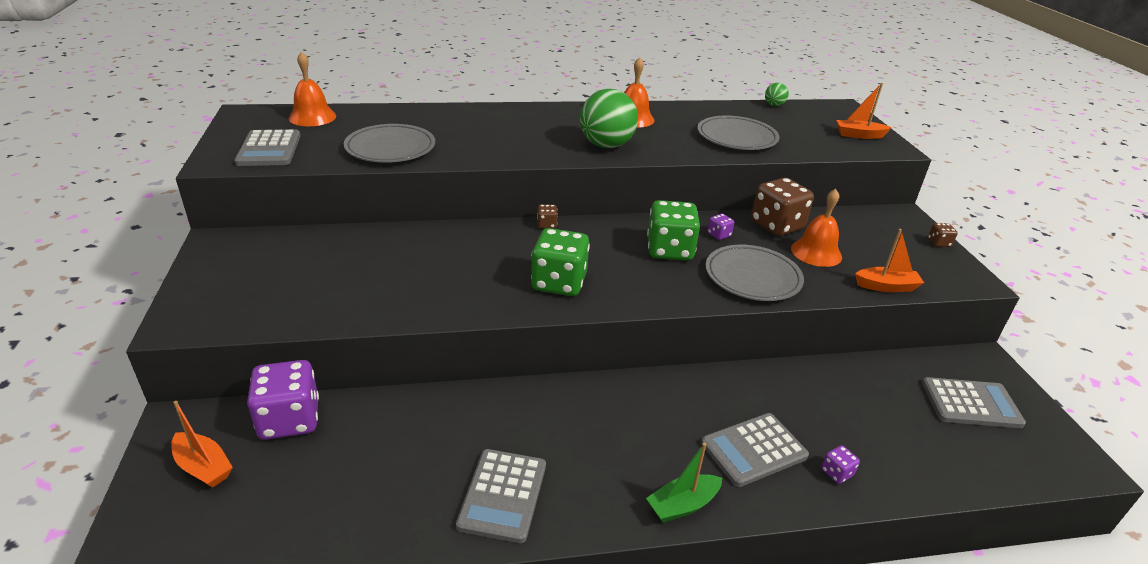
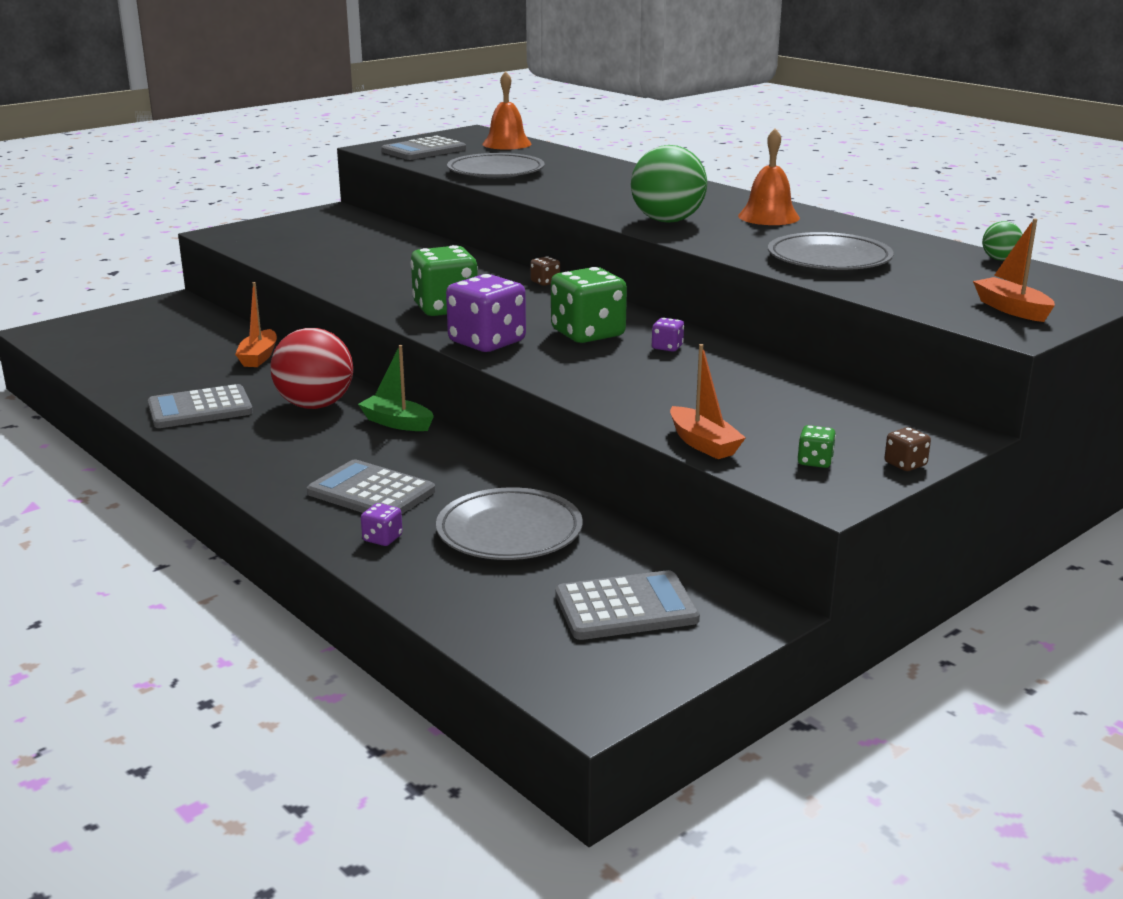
camera: 60 degrees right, 10 degrees down
(203, 467) = (139, 321): orange boat -> orange boat (258, 357)
(289, 420) = (210, 326): purple dice -> purple dice (487, 342)
(560, 420) = (315, 405): none -> red ball
(682, 505) = (257, 475): green boat -> green boat (396, 423)
(752, 277) = (597, 376): grey plate -> grey plate (509, 531)
(776, 225) = (752, 369): brown dice -> none
(816, 252) = (720, 397): orange bell -> none
(926, 265) = (815, 461): none -> green dice
(971, 404) = (626, 608): grey calculator -> grey calculator turned 75 degrees counterclockwise

